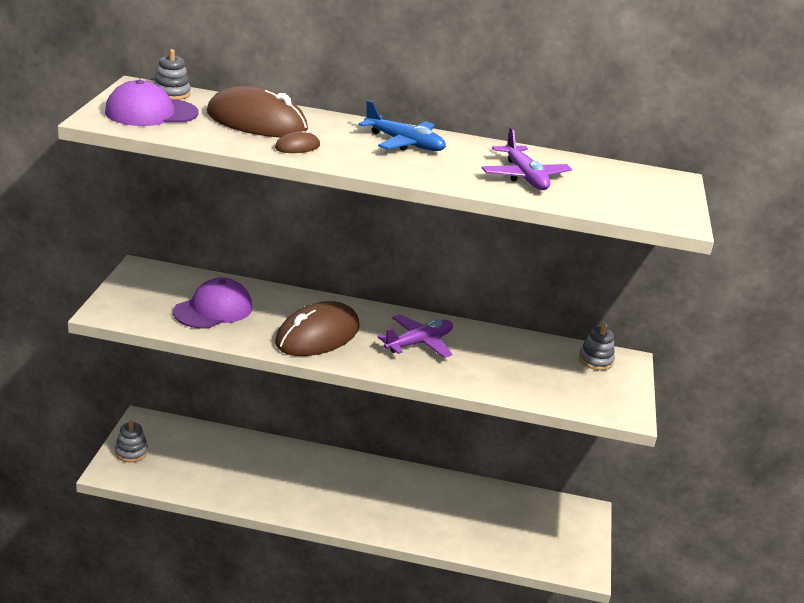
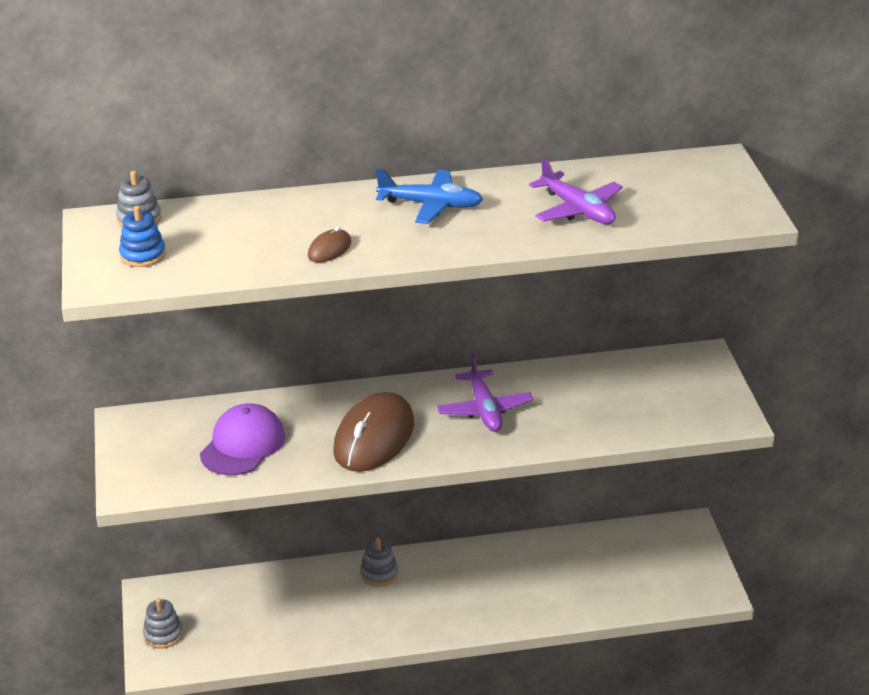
camera: 15 degrees left, 5 degrees up
(151, 113) = (143, 255): purple cap -> blue stacking toy
(257, 122) = (261, 228): brown mouse -> none
(419, 343) = (484, 410): purple plane -> purple plane turned 135 degrees clockwise
(595, 360) = (672, 368): grey stacking toy -> grey stacking toy (379, 574)

